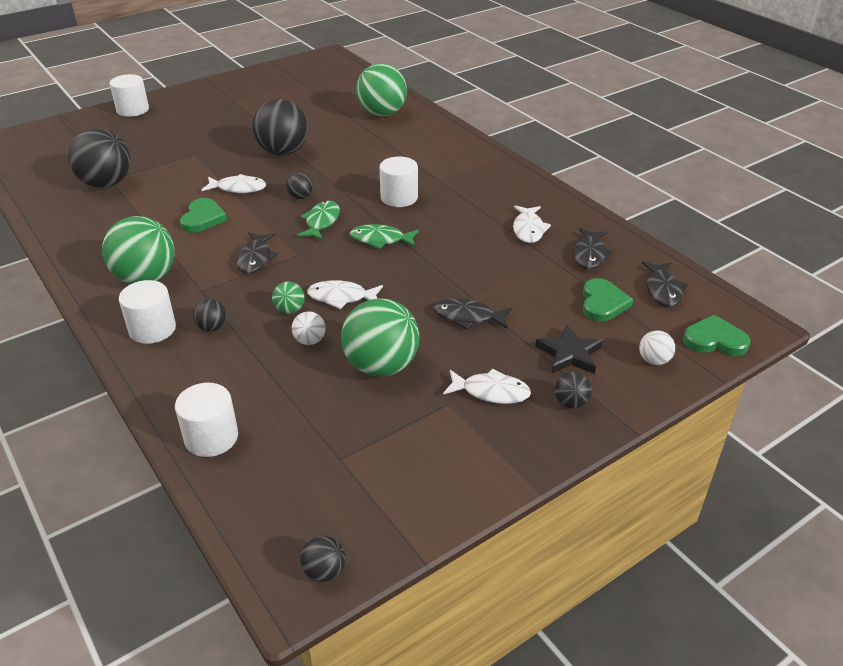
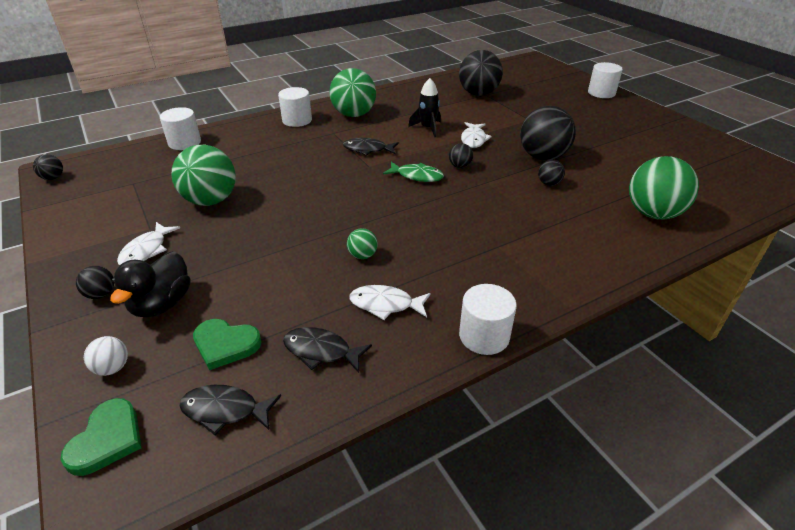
camera: 95 degrees right, 0 degrees up
(203, 218) = (427, 128): green heart -> black rocket
(212, 328) = (289, 138): black ball -> black ball (549, 183)
(290, 310) = (296, 164): green ball -> green ball (362, 255)
(310, 340) = (256, 172): white ball -> none
(341, 297) = (303, 185): white fish -> none
(380, 240) = (383, 205): green fish -> none
(399, 197) = (458, 218): white cylinder -> white cylinder (484, 336)
(468, 317) = (248, 246): black fish -> none
(569, 354) = (162, 304): black star -> black duck

